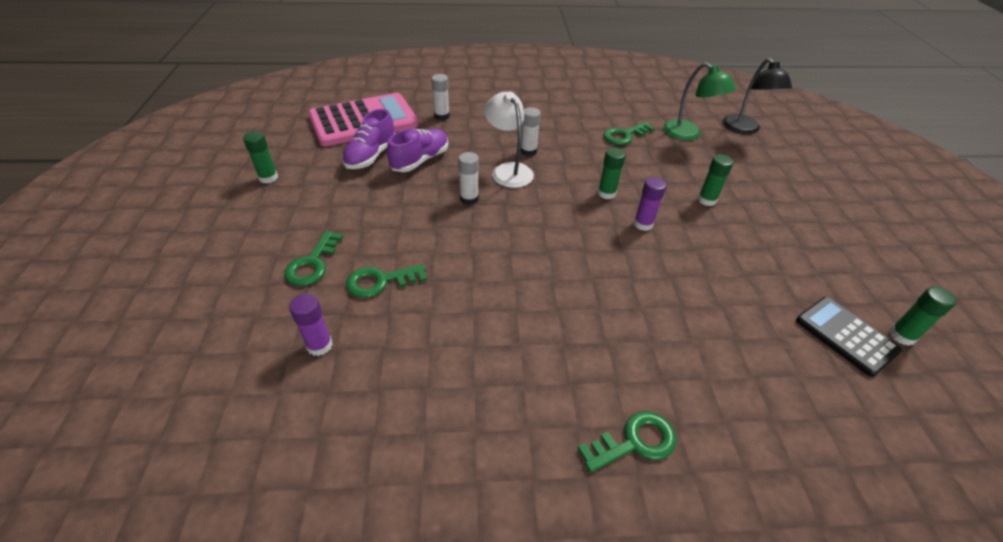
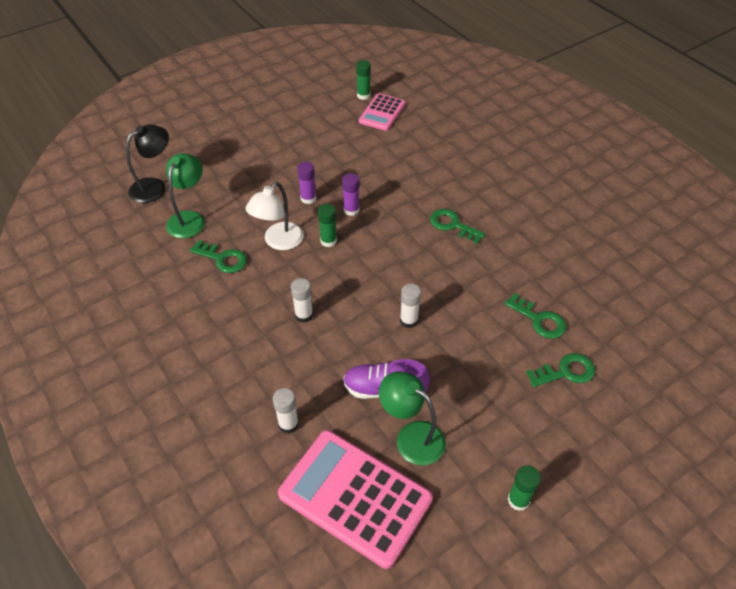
camera: 120 degrees left, 5 degrees up
(319, 345) = (611, 316): purple glue stick -> purple glue stick (308, 198)
(371, 156) = (411, 437): purple shoe -> green lamp
(508, 170) = (346, 315): white lamp -> white lamp (278, 242)
(634, 442) = (524, 167): green key -> green key (452, 225)
(707, 200) = (291, 186): green glue stick -> none
(846, 336) = (382, 113): black calculator -> pink calculator

